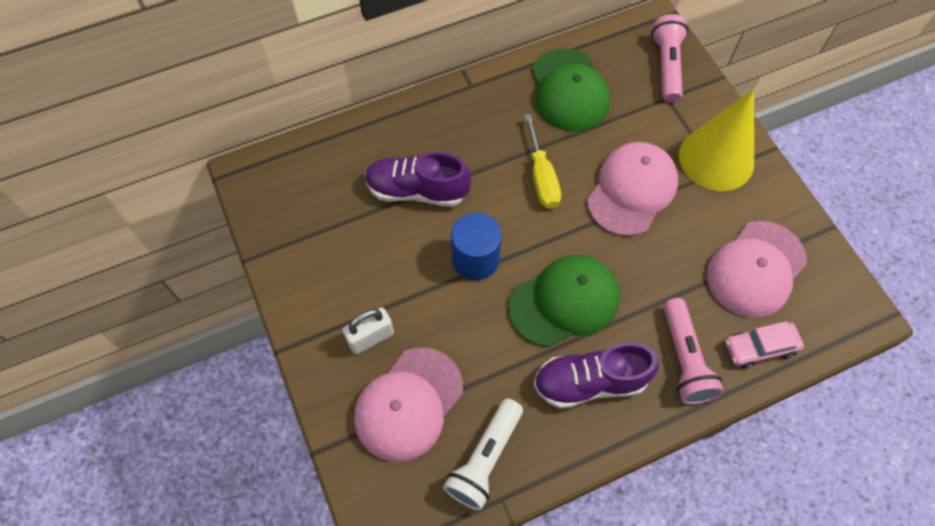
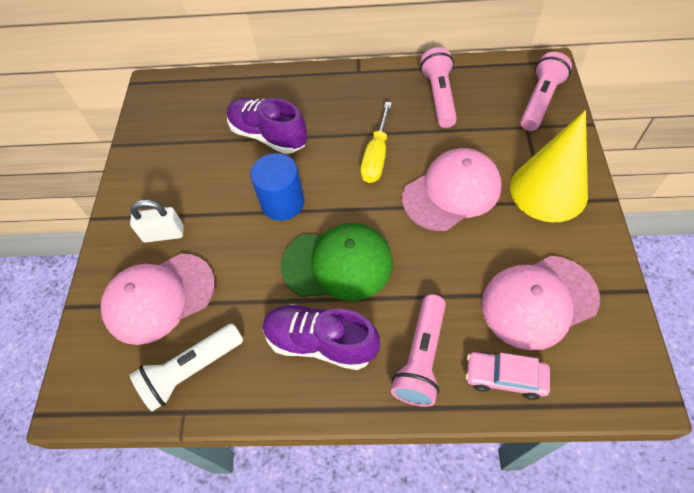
camera: 30 degrees right, 5 degrees down
(569, 90) = (439, 96): green cap -> pink flashlight

